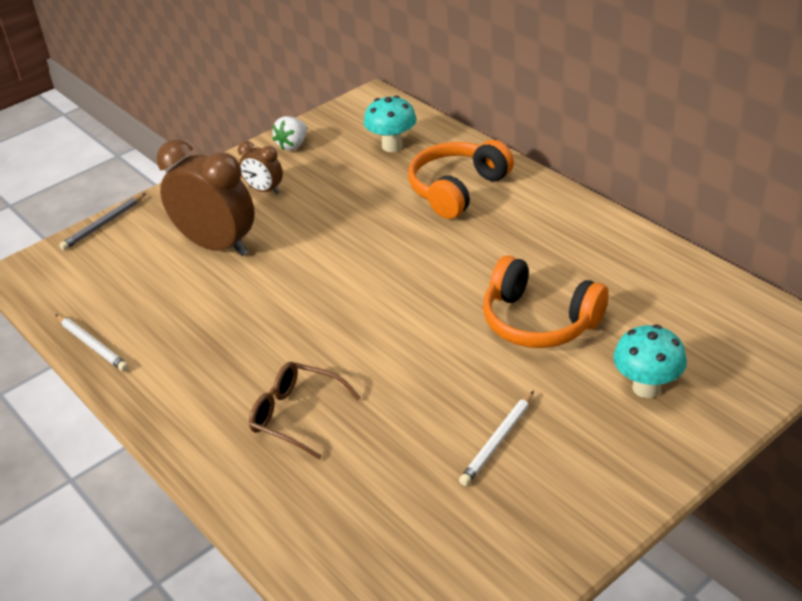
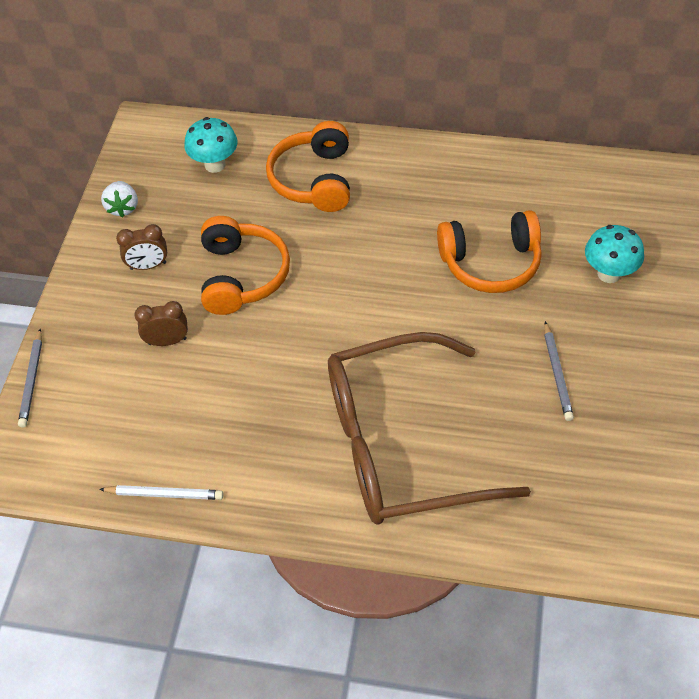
camera: 40 degrees left, 15 degrees up
(217, 246) = (167, 341): brown clock -> brown clock, size x0.50
(296, 415) = (400, 445): brown glasses -> brown glasses, size x2.25
(322, 229) = (242, 275): none -> orange headphones
(498, 441) = (557, 373): white pencil -> grey pencil

